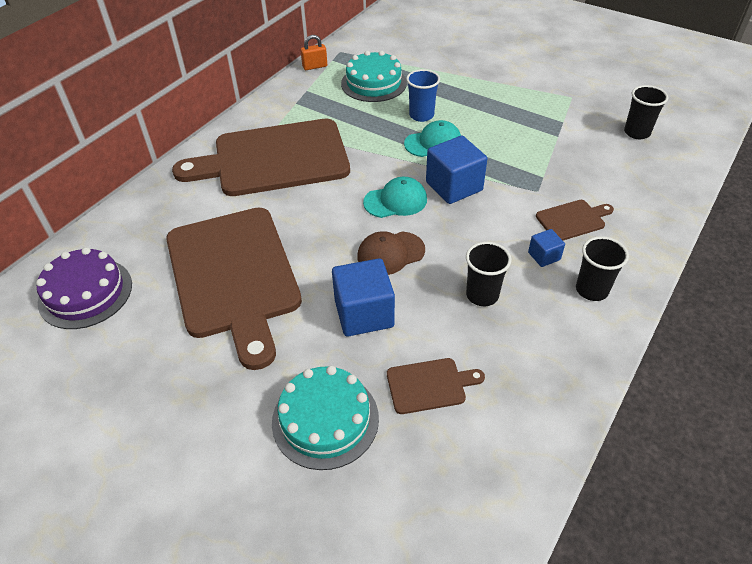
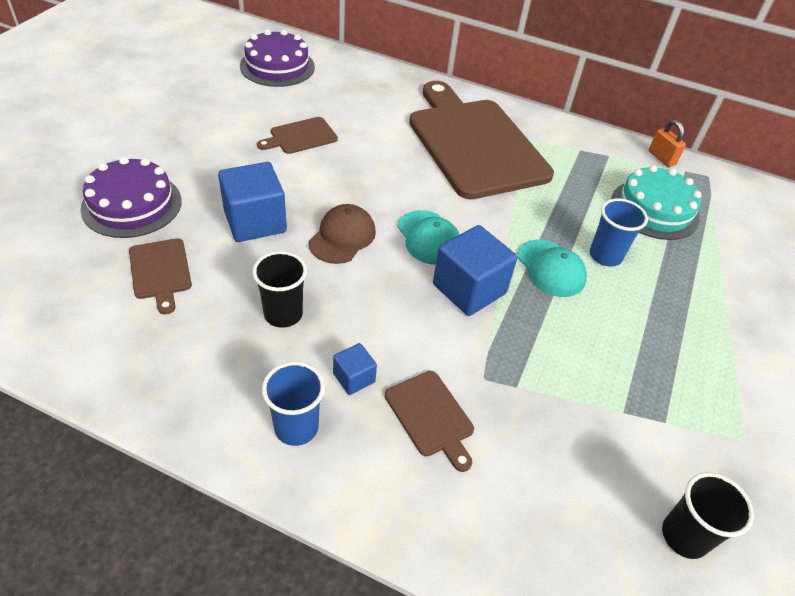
camera: 75 degrees right, 0 degrees up
(234, 276) = (300, 136): brown cutting board -> brown cutting board, size x0.41
(325, 419) = (132, 204): turquoise cake -> purple cake
(390, 253) = (342, 237): brown cap -> brown cap turned 60 degrees clockwise
(591, 290) = (296, 427): black cup -> blue cup

